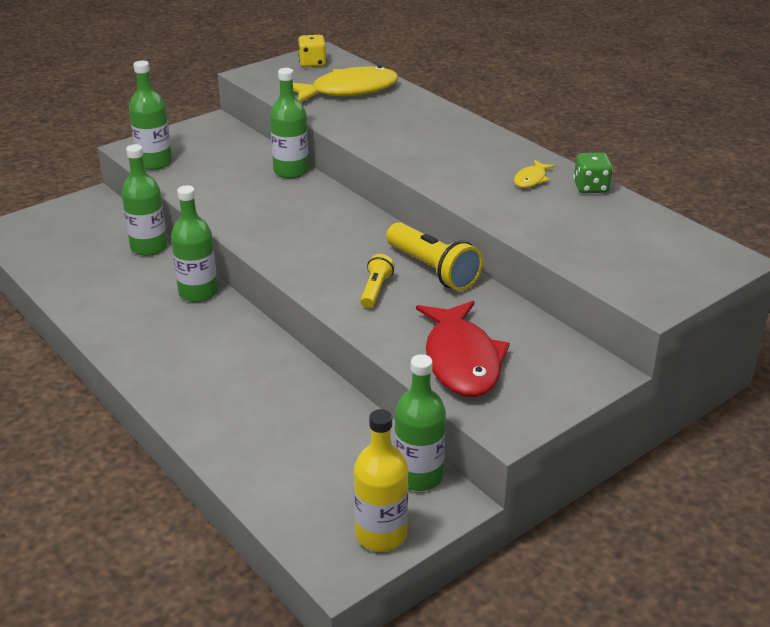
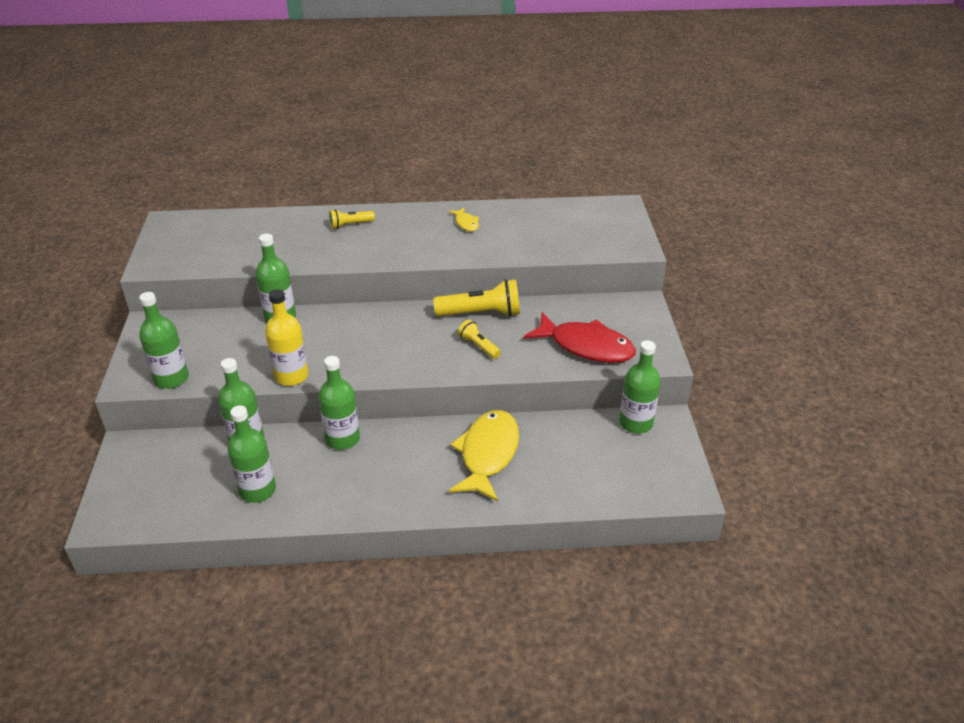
camera: 55 degrees left, 5 degrees up
(94, 280) = (257, 490): none -> green bottle
(312, 63) = (177, 232): yellow dice -> none
(348, 91) = (247, 236): yellow fish -> yellow fish (488, 454)
(381, 534) = (673, 461): yellow bottle -> yellow bottle (291, 376)
(435, 125) = (350, 225): none -> yellow flashlight
(591, 187) = (500, 209): green dice -> none

